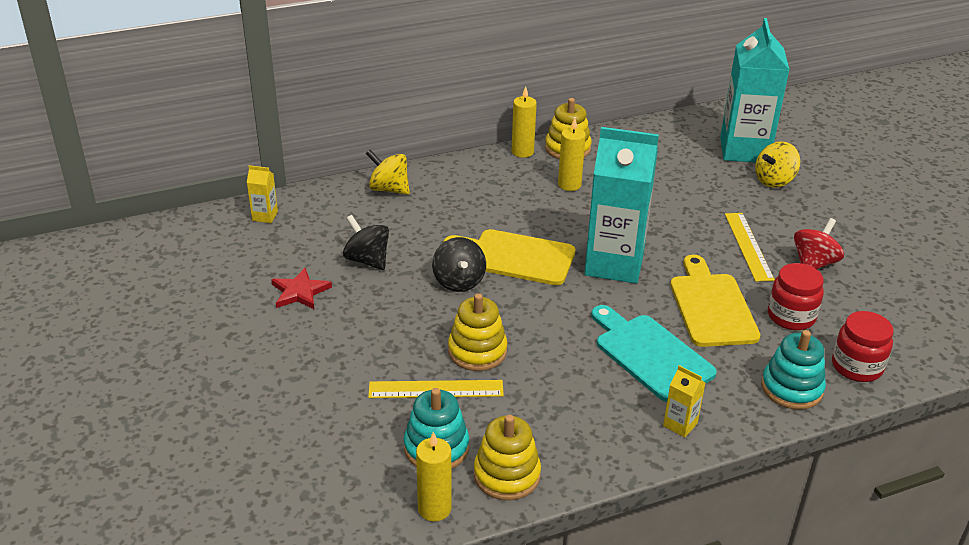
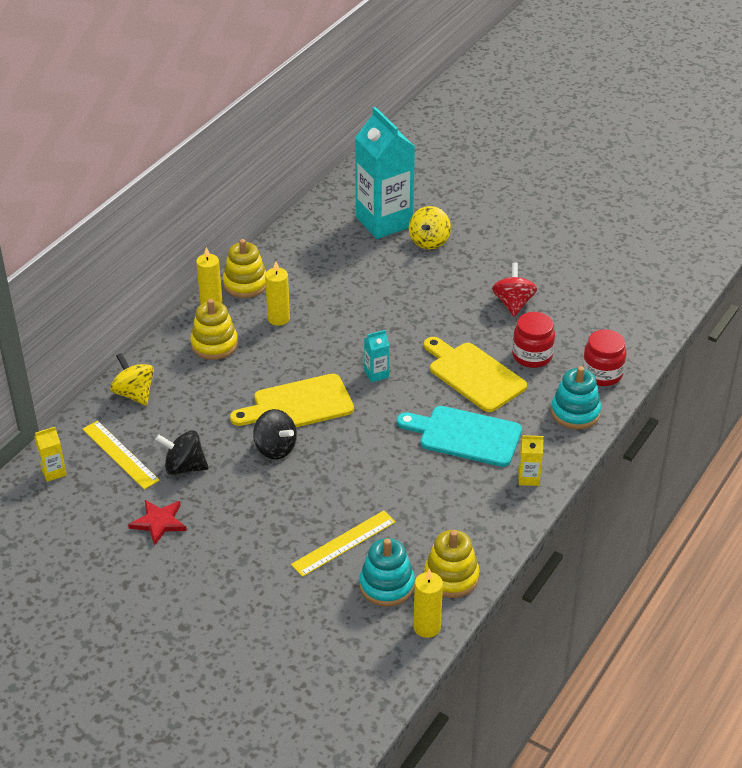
camera: 35 degrees left, 5 degrees up
(389, 189) = (134, 394): yellow spinning top -> yellow spinning top turned 60 degrees clockwise
(477, 351) = (344, 498): yellow stacking toy -> yellow stacking toy (214, 344)
(614, 264) = (376, 374): turquoise carton -> turquoise carton, size x0.40
(748, 246) = (457, 310): yellow ruler -> yellow ruler (120, 454)

